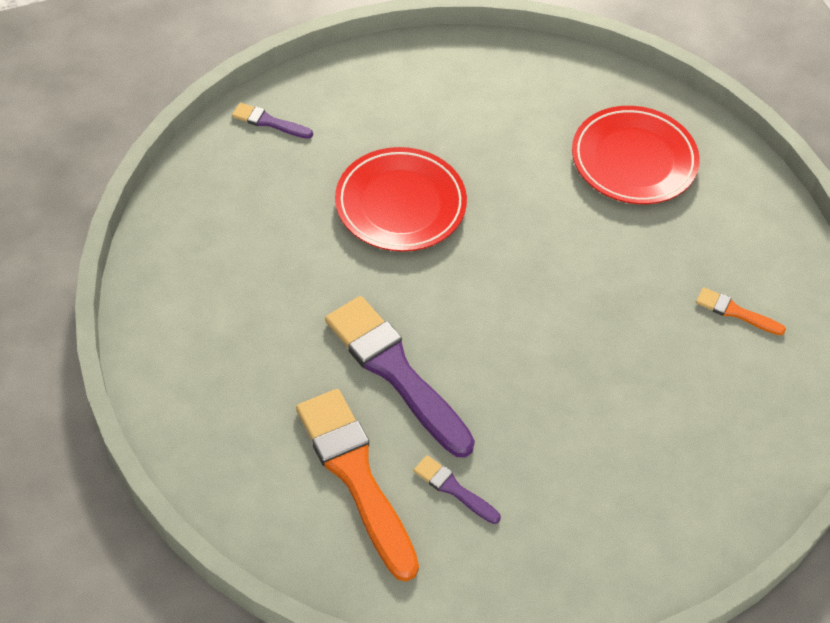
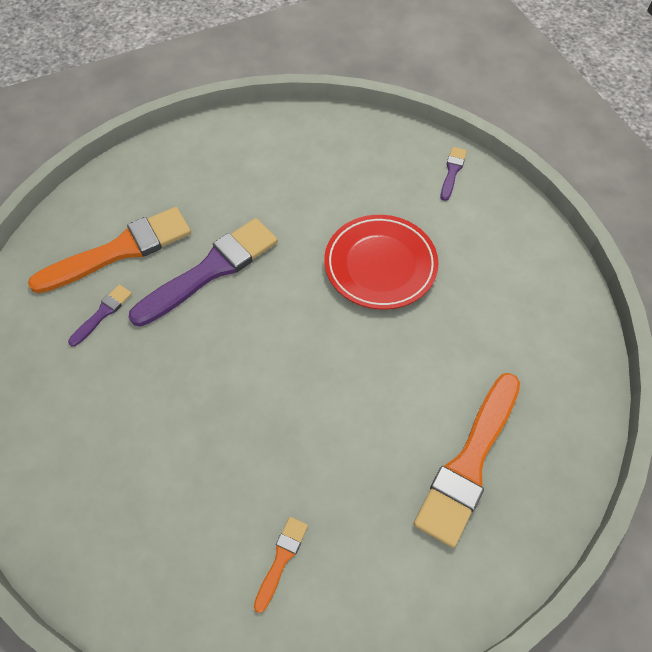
camera: 90 degrees right, 5 degrees up
(633, 160) = (469, 463): red plate -> orange brush

